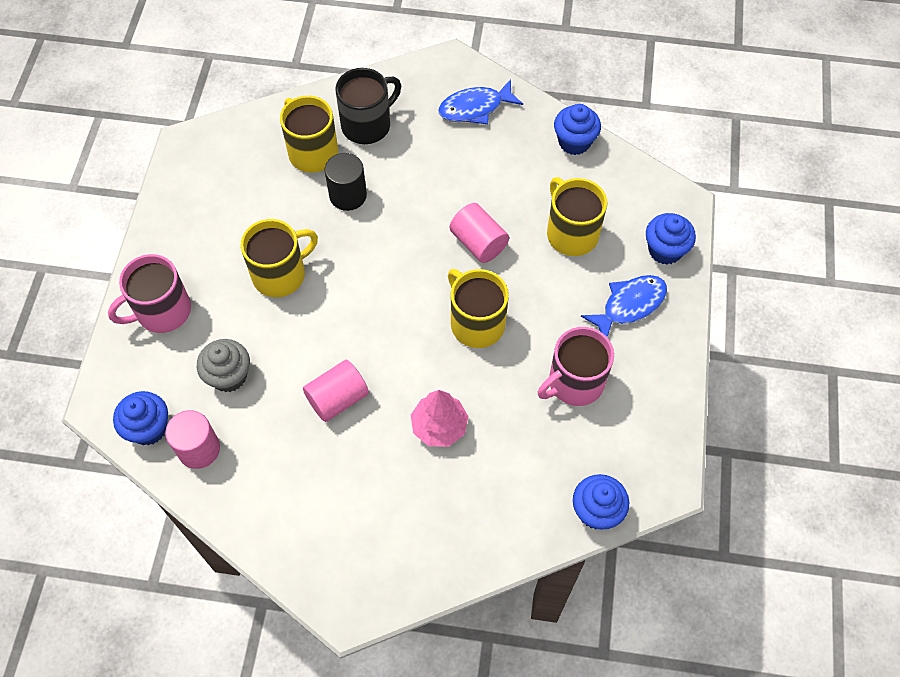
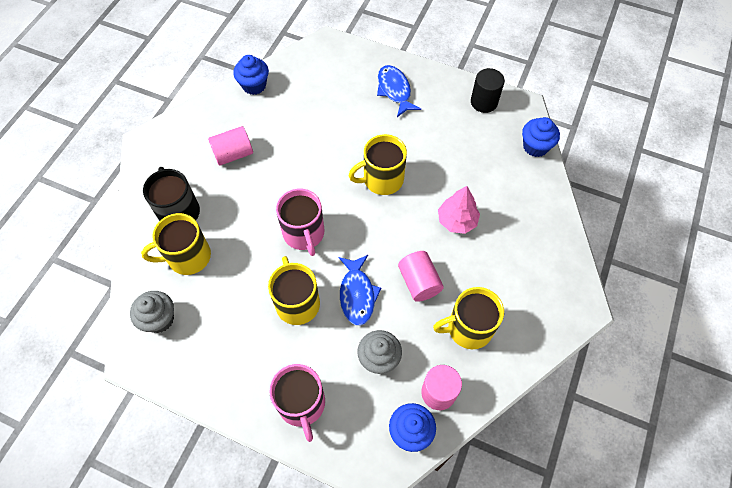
camera: 75 degrees left, 0 degrees up
(232, 151) = (159, 319): none -> grey cupcake
(348, 195) = (241, 239): black cylinder -> black cylinder (484, 102)
(475, 108) = (197, 136): blue fish -> blue fish (357, 294)
(478, 243) = (316, 162): pink cylinder -> pink cylinder (233, 154)
(571, 233) = (328, 107): yellow mug -> yellow mug (468, 328)
(574, 382) = (443, 135): pink mug -> pink mug (304, 234)
(665, 250) = (359, 61): blue cupcake -> none

